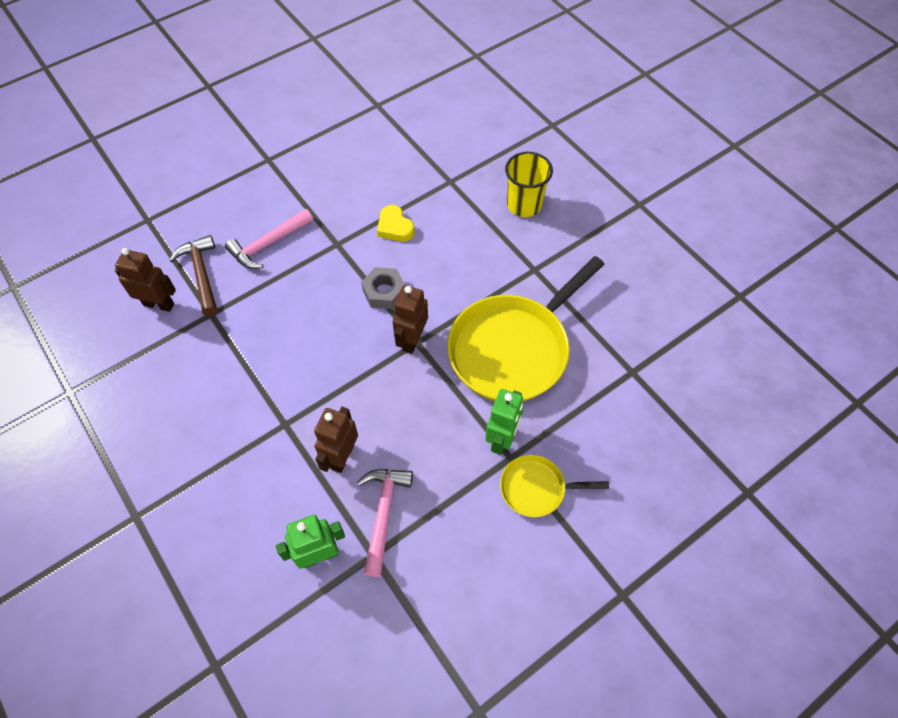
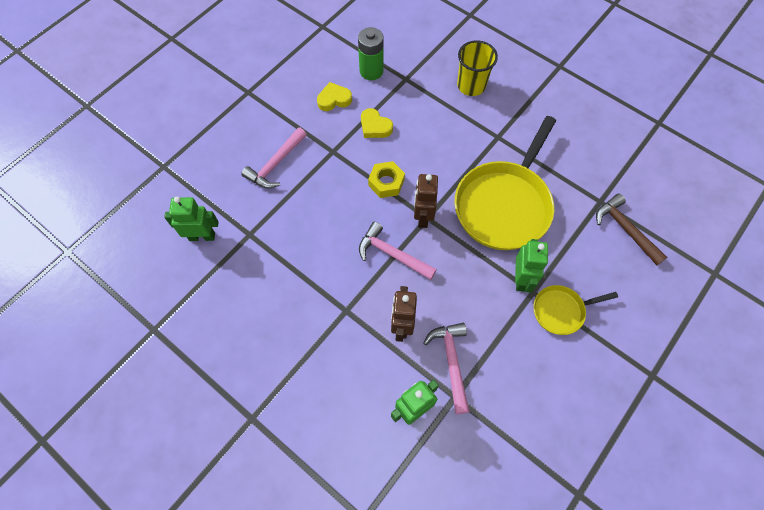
camera: 15 degrees left, 5 degrees up
(159, 304) = (202, 236): brown robot -> green robot
(201, 274) = (229, 202): brown hammer -> brown hammer (625, 229)
(360, 187) = (334, 99): none -> yellow heart
(361, 374) = (392, 254): none -> pink hammer
(384, 292) = (386, 183): grey nut -> yellow nut
(413, 165) = (371, 71): none -> green battery

